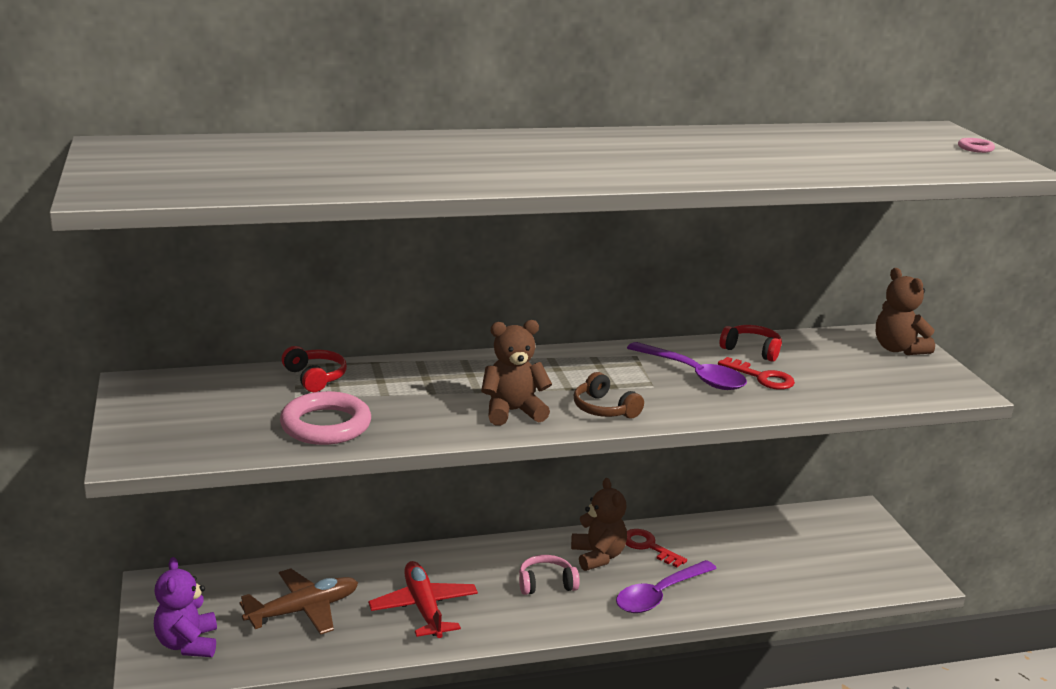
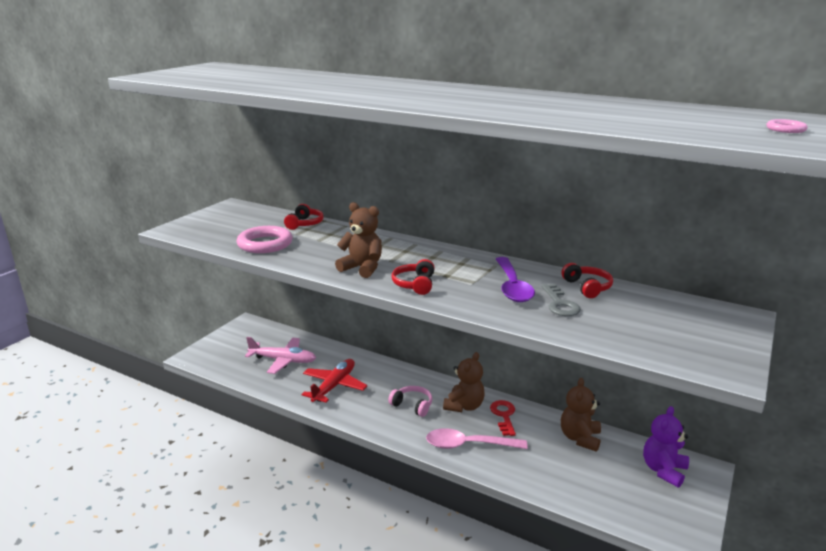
camera: 45 degrees right, 0 degrees up
(188, 644) = (220, 352): purple teddy bear -> purple teddy bear (663, 470)
(303, 610) = (283, 360): brown plane -> pink plane
(604, 409) = (415, 284): brown headphones -> red headphones
(659, 595) = (468, 445): purple spoon -> pink spoon
(762, 377) = (560, 304): red key -> grey key
(898, 349) = (722, 325): brown teddy bear -> brown teddy bear (580, 438)

